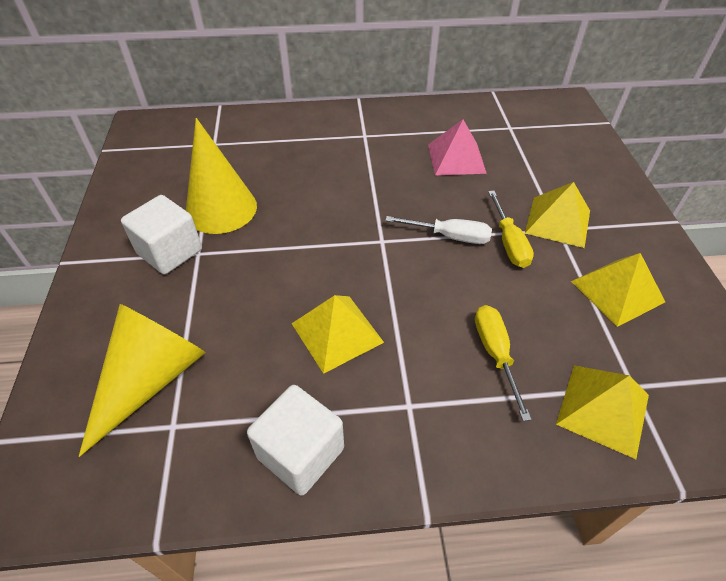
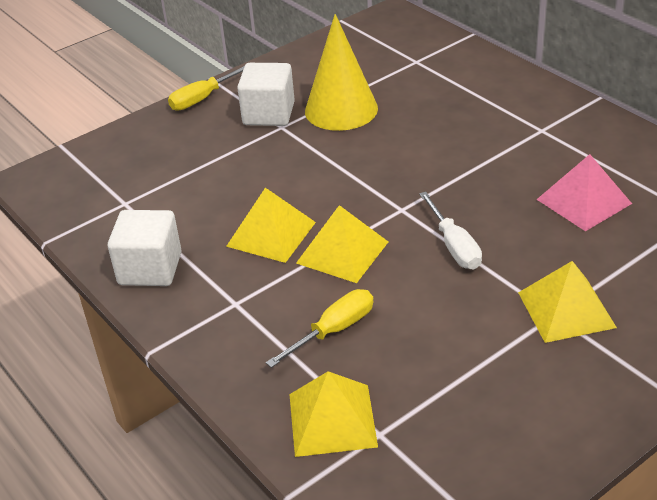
camera: 60 degrees right, 10 degrees down
(152, 379) = (152, 173): yellow cone -> none
(509, 242) = (490, 287): yellow screwdriver -> yellow screwdriver (203, 98)
(617, 291) = (501, 387): yellow pyramid -> yellow pyramid (342, 252)

